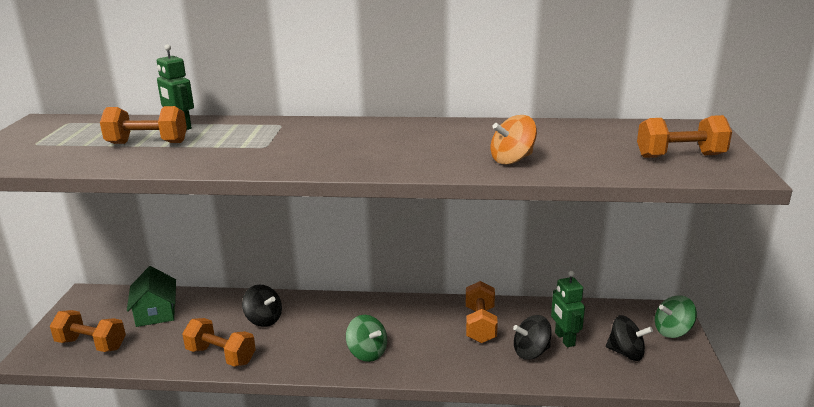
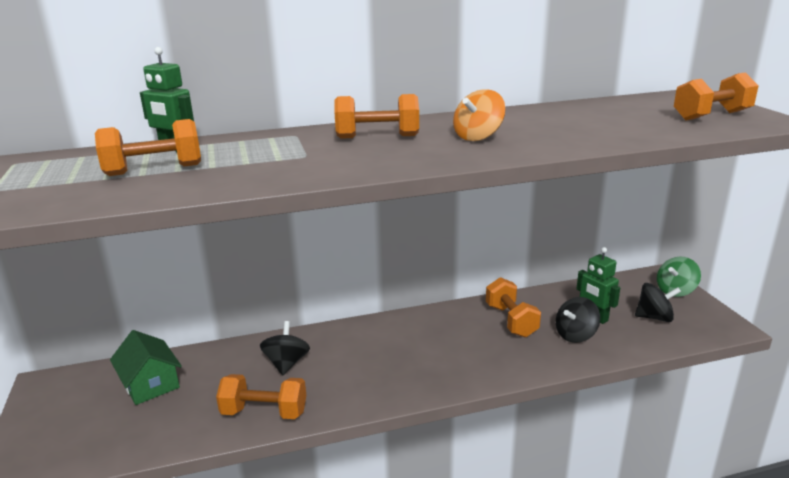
camera: 20 degrees left, 0 degrees up
(91, 344) = (89, 438): orange dumbbell -> orange dumbbell (377, 137)
(263, 319) = (286, 363): black spinning top -> black spinning top turned 105 degrees counterclockwise
(367, 353) = (422, 371): green spinning top -> none
(512, 160) = (576, 136): orange spinning top -> orange spinning top (478, 137)

